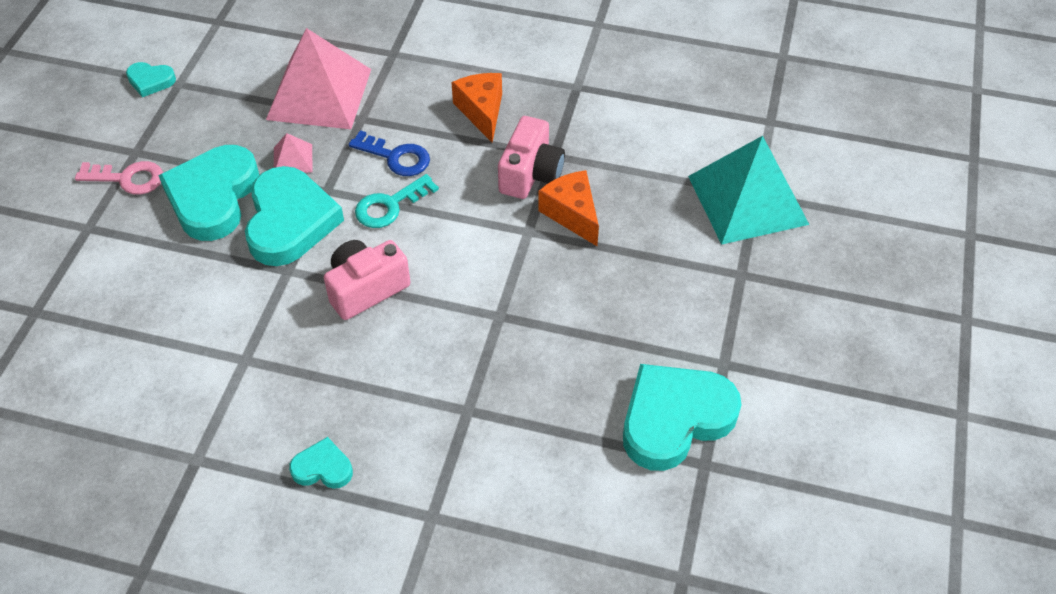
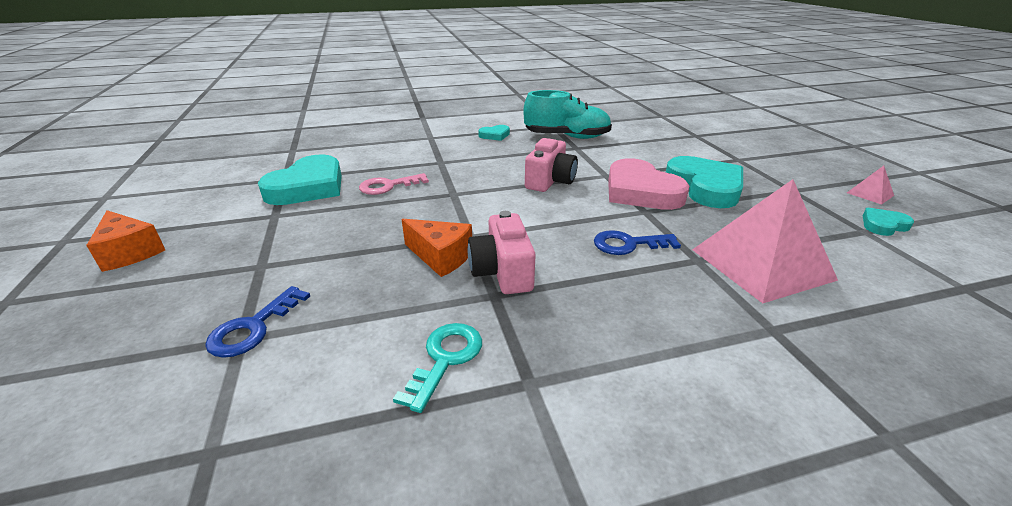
camera: 150 degrees right, 20 degrees down
(128, 178) = (766, 179): pink key -> pink key (388, 186)
(219, 402) = (567, 137): none -> turquoise shoe
(290, 221) = (640, 191): turquoise heart -> pink heart
(293, 159) = (696, 218): pink pyramid -> pink pyramid (870, 194)
(389, 206) = (590, 217): turquoise key -> turquoise key (445, 359)
(481, 111) = (605, 306): orange cheese -> orange cheese (130, 252)
(747, 200) = (253, 328): turquoise pyramid -> blue key

